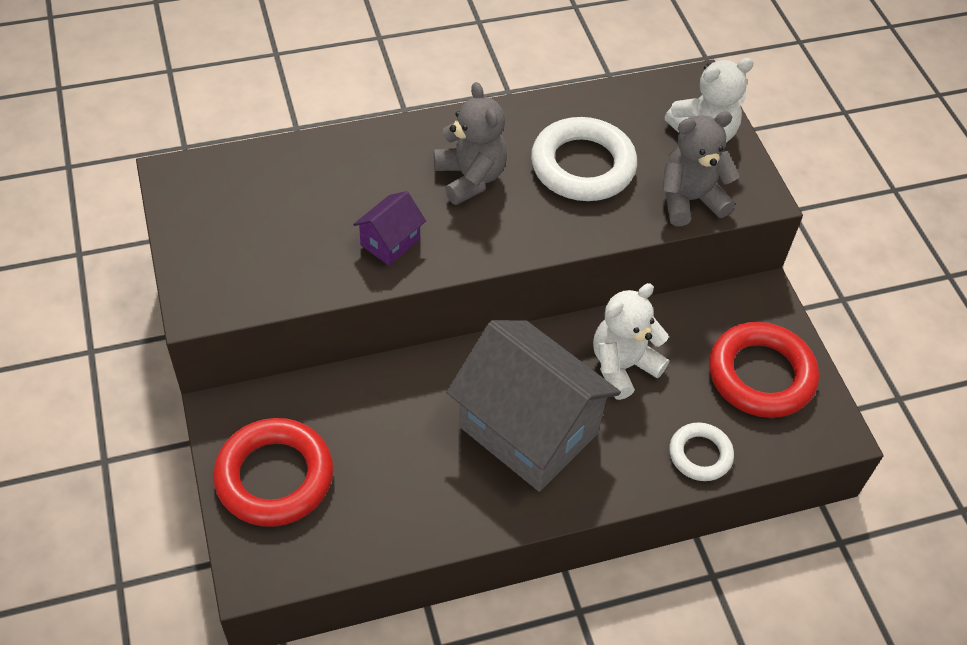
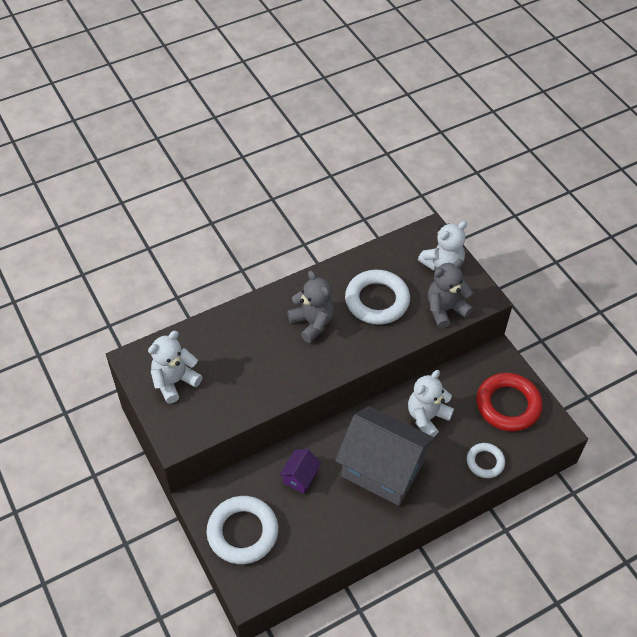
camera: 10 degrees left, 0 degrees up
(227, 219) = (175, 381): none -> white teddy bear
(274, 477) = (242, 532): red ring -> white ring
(390, 242) = (277, 375): purple house -> purple house (300, 477)

